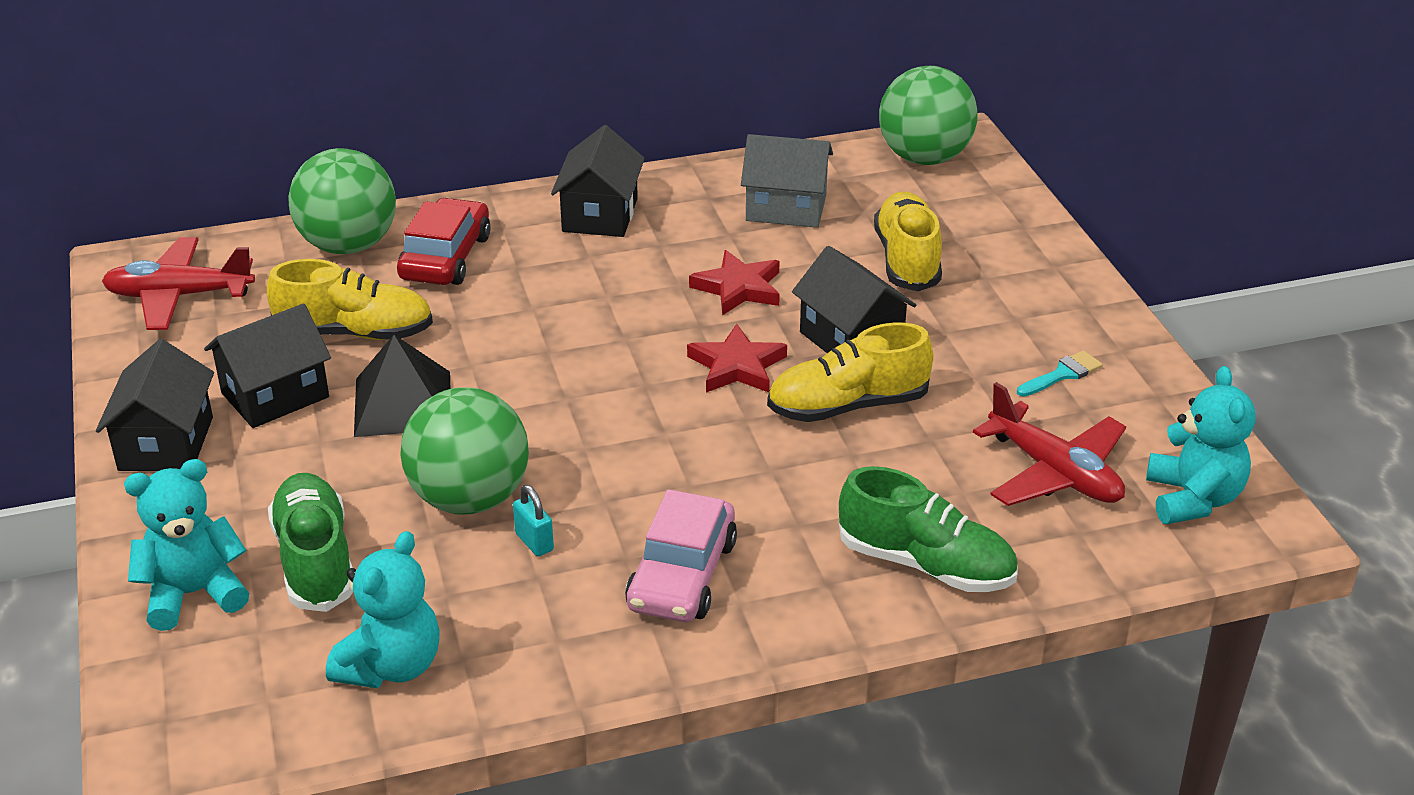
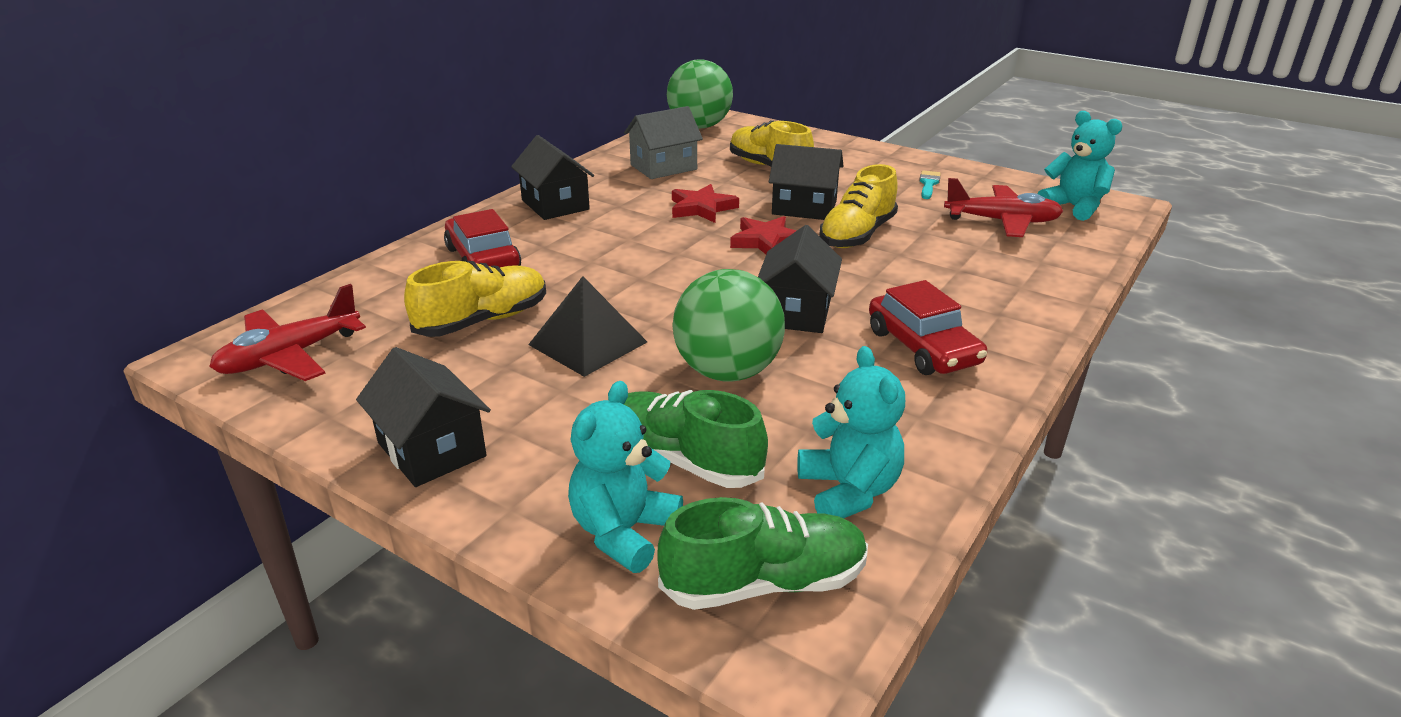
camera: 40 degrees left, 5 degrees down
(275, 395) = (478, 380): black house -> black house (796, 312)
(348, 245) = (395, 278): green ball -> none
(534, 542) = (810, 374): turquoise padlock -> none
(682, 575) = (923, 347): pink car -> red car
(925, 564) = (1025, 283): green shoe -> green shoe (764, 583)

